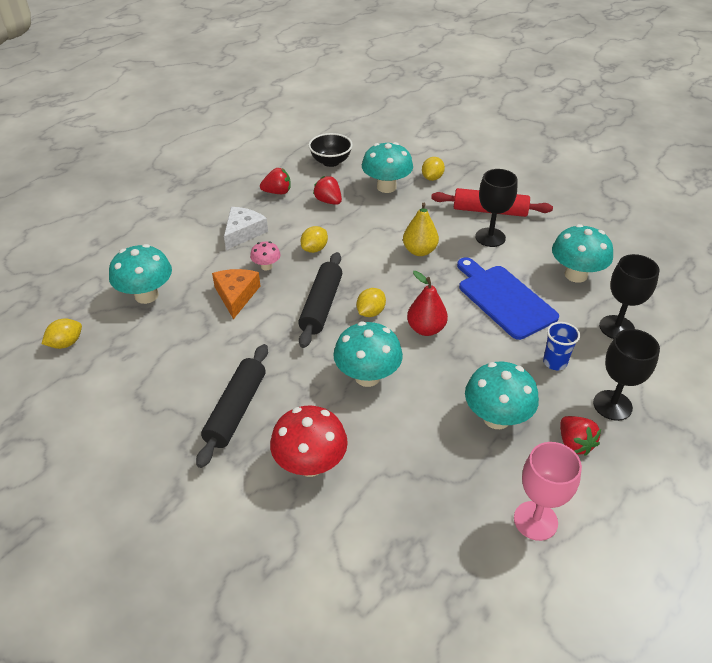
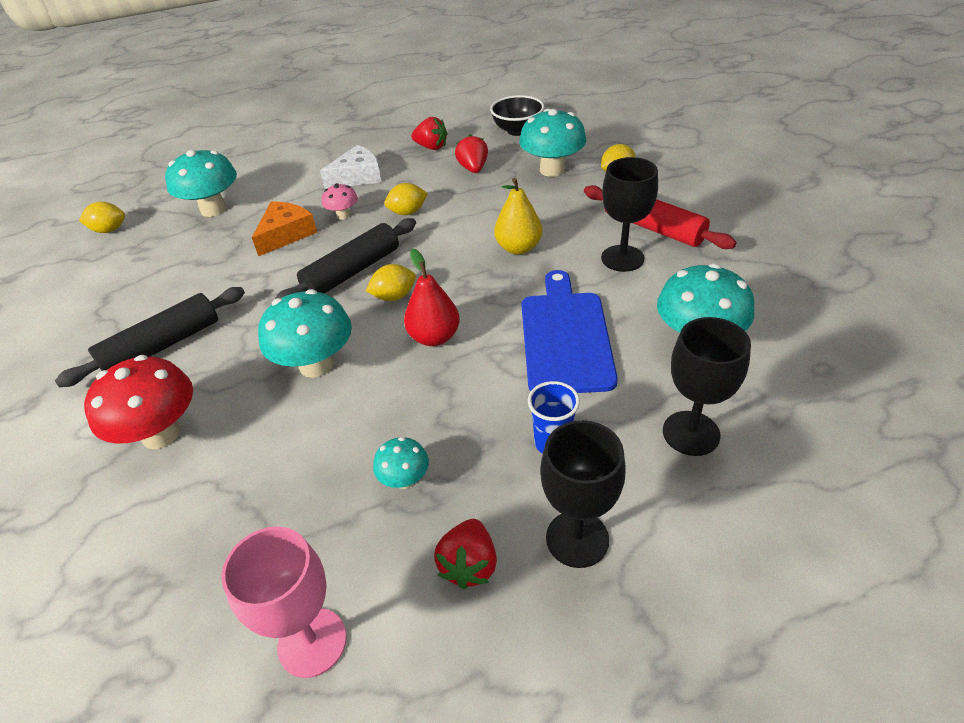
camera: 35 degrees right, 0 degrees up
(496, 418) = (405, 480): turquoise mushroom -> turquoise mushroom, size x0.52

